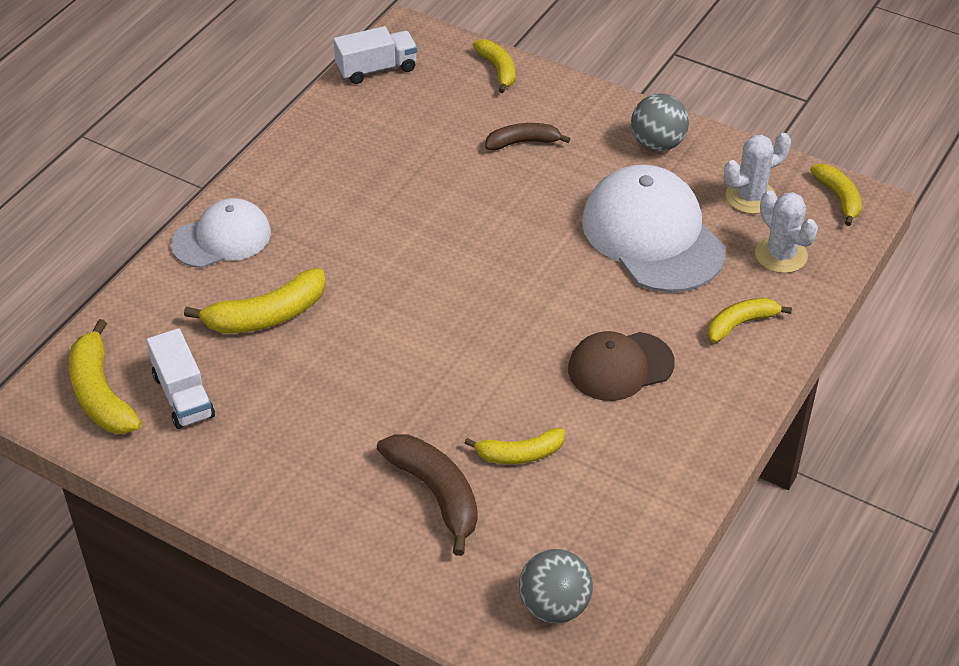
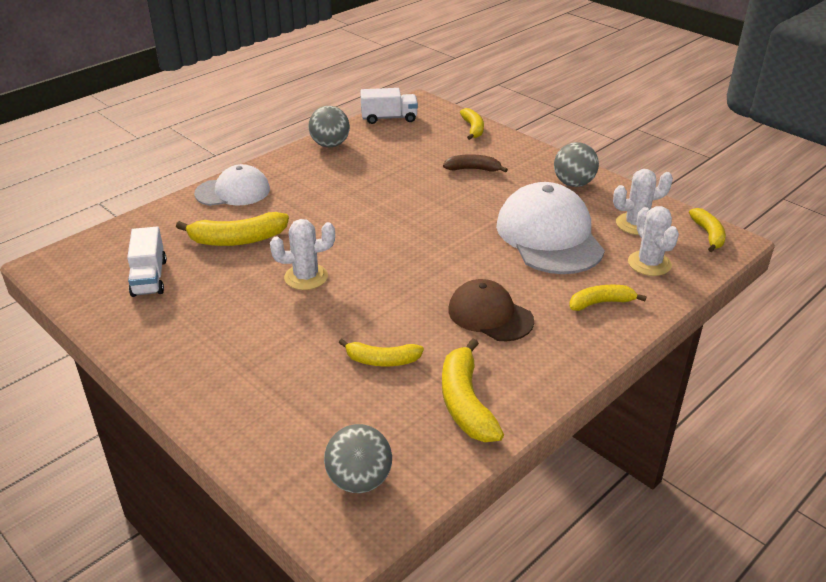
camera: 15 degrees right, 10 degrees down
(101, 394) = (93, 266): yellow banana -> yellow banana (465, 403)
(316, 132) = (330, 144): none -> grey ball
(380, 356) = (306, 277): none -> white cactus
(436, 493) = (301, 376): brown banana -> none
(620, 366) = (490, 315): brown cap -> brown cap turned 45 degrees clockwise

